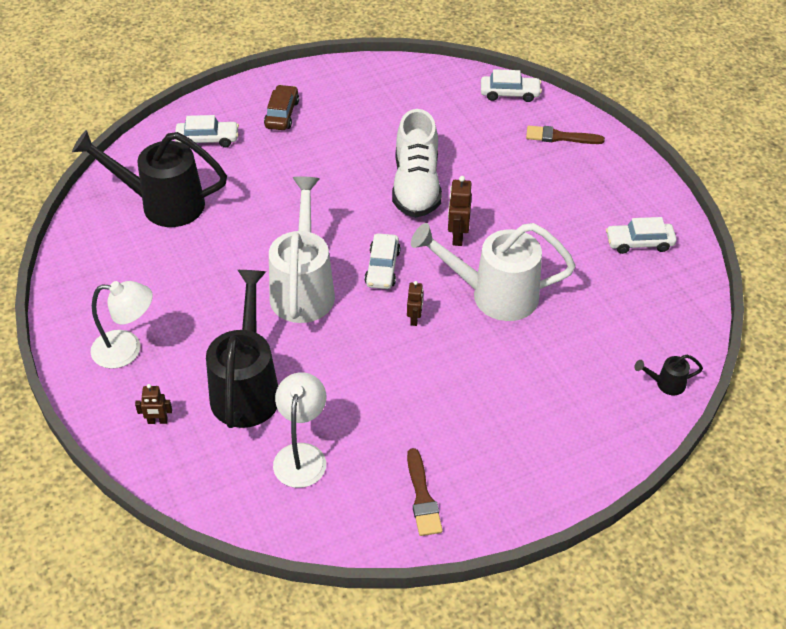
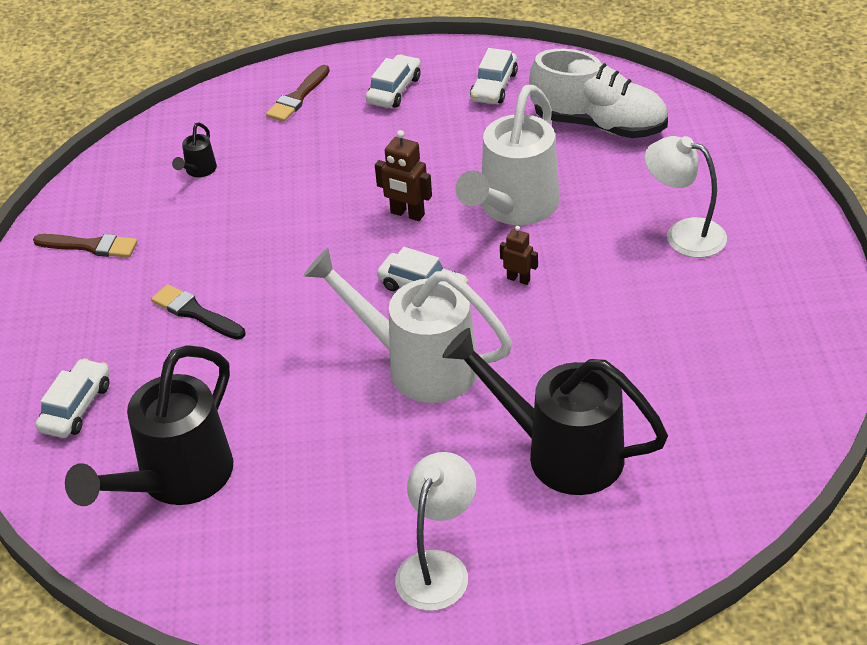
camera: 65 degrees left, 5 degrees down
(157, 421) = (579, 554): brown robot -> none
(282, 114) = (82, 320): brown car -> none
(302, 455) = (686, 422): white lamp -> white lamp (683, 234)
(309, 162) = (195, 313): none -> black brush
(416, 186) = (303, 228): white shoe -> white shoe (599, 125)
(422, 497) = (779, 333): brown brush -> brown brush (90, 246)
(509, 94) = (197, 115): white car -> white car (394, 90)
(666, 384) = (693, 122): black watering can -> black watering can (199, 171)

